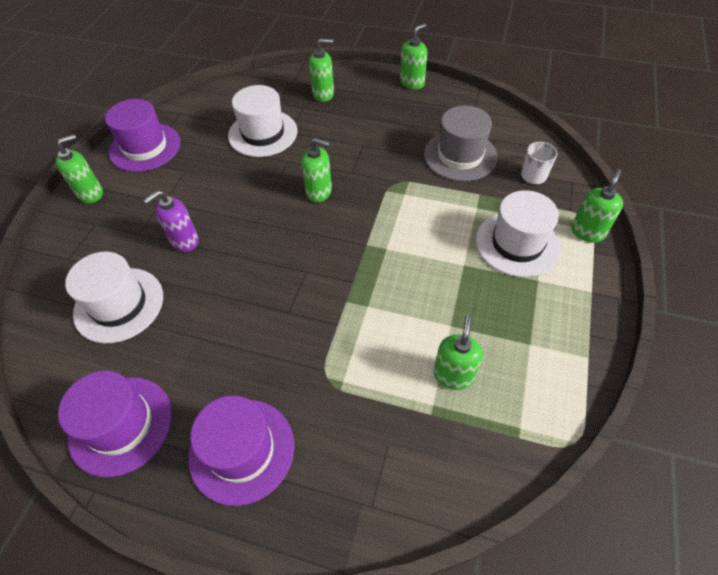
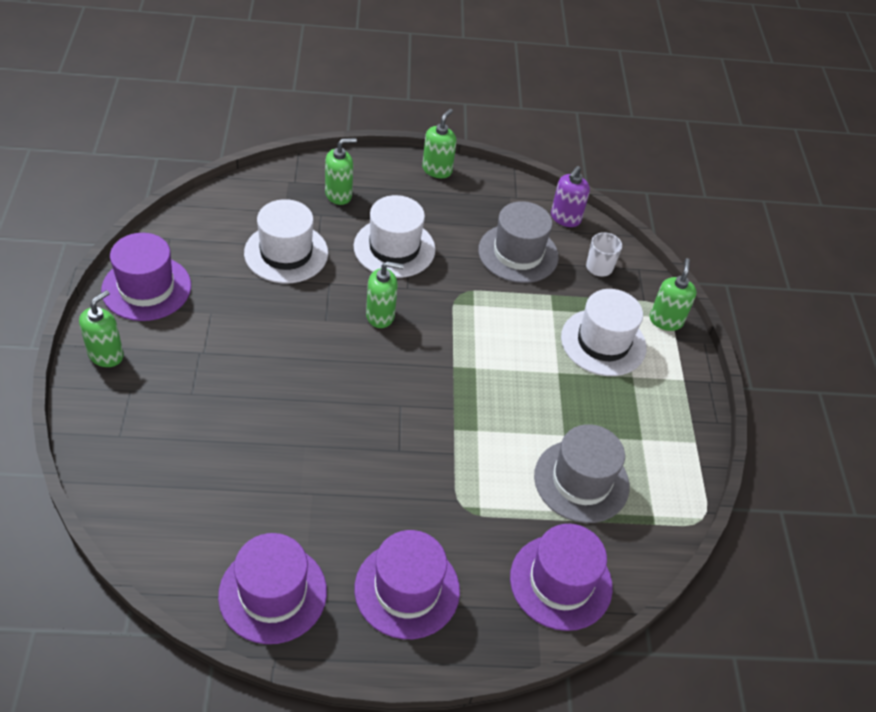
camera: 25 degrees left, 5 degrees down
(119, 304) = (208, 475): white hat -> white hat (394, 248)
(184, 241) = (250, 394): purple soap dispenser -> purple soap dispenser (565, 218)
(397, 479) = (561, 582): none -> purple hat
(453, 375) = (581, 481): green soap dispenser -> grey hat

